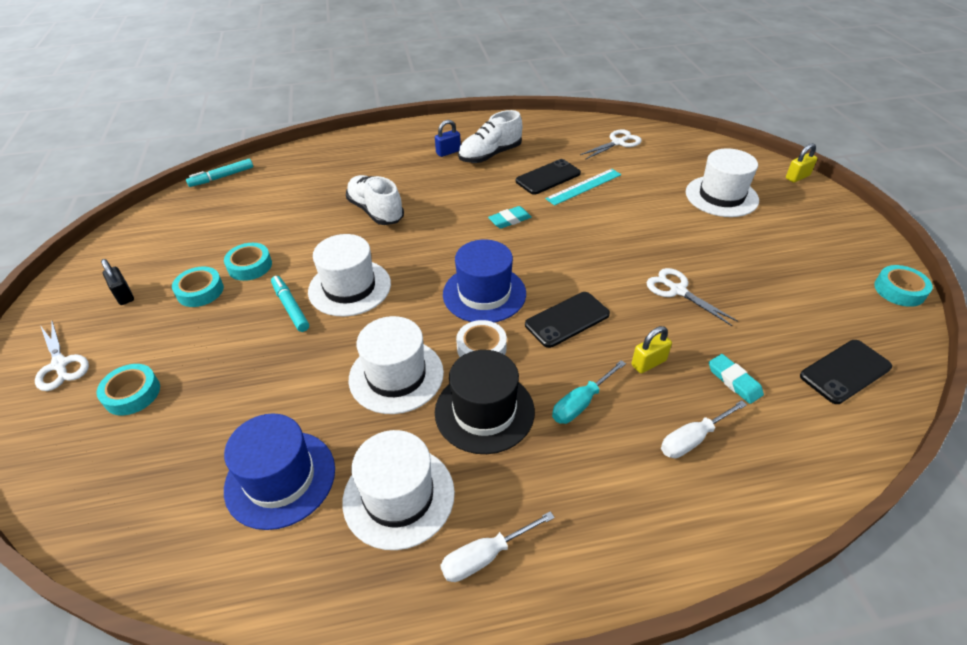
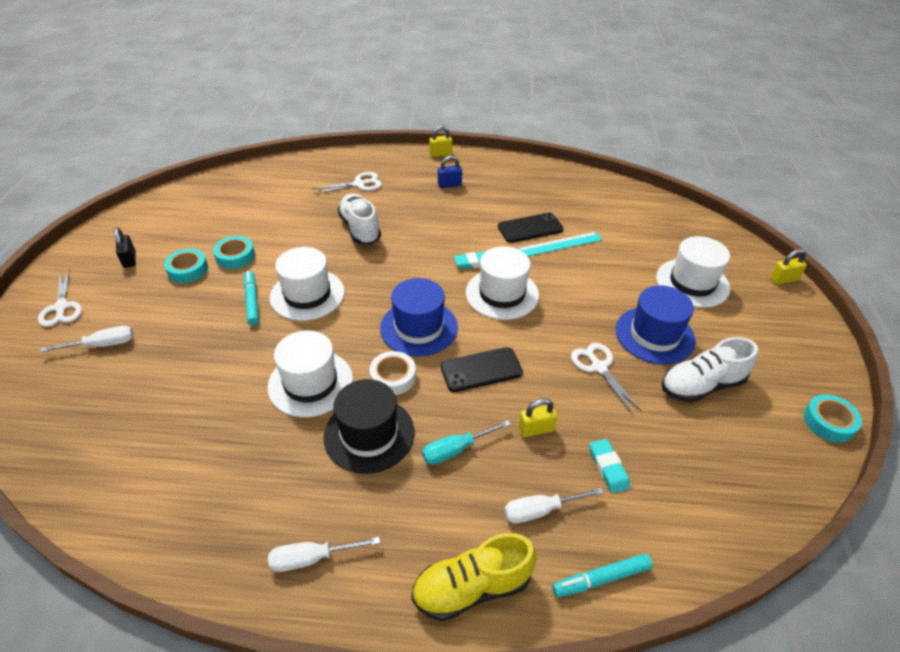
camera: 15 degrees right, 0 degrees up
(132, 393) = (103, 345): turquoise tape -> white screwdriver
(222, 177) = (246, 170): turquoise marker -> turquoise marker (601, 579)
(280, 478) = (182, 445): blue hat -> blue hat (654, 335)
(399, 496) = (266, 487): white hat -> white hat (502, 294)
(425, 125) = (440, 154): none -> yellow padlock
(490, 155) = (486, 195): white shoe -> white shoe (701, 385)
(617, 143) = (615, 206): white scissors -> white scissors (359, 184)
(665, 534) = (472, 587): none -> yellow shoe
(845, 371) = (724, 488): black phone -> none

